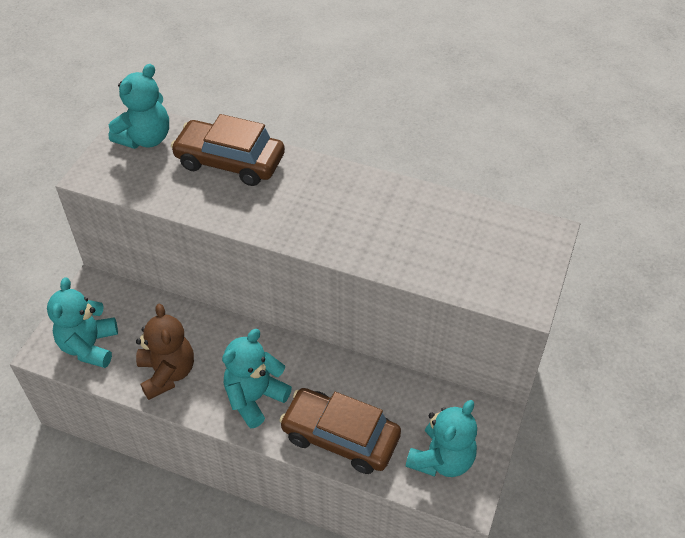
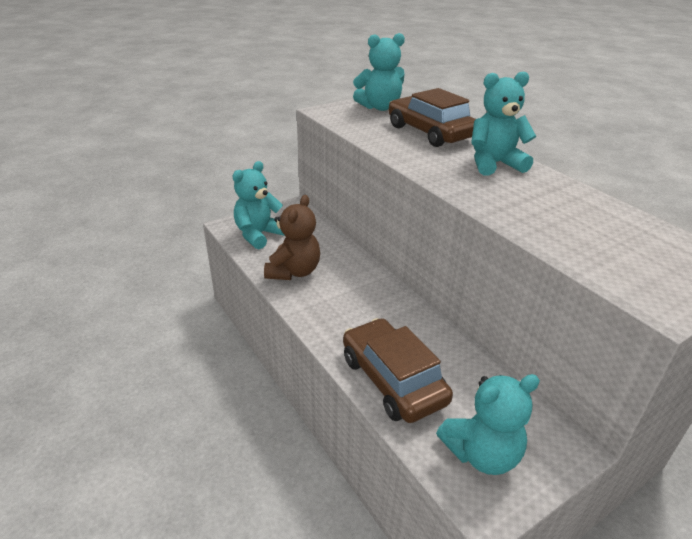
camera: 35 degrees right, 15 degrees down
(255, 398) = (344, 316): turquoise teddy bear -> turquoise teddy bear (494, 164)

